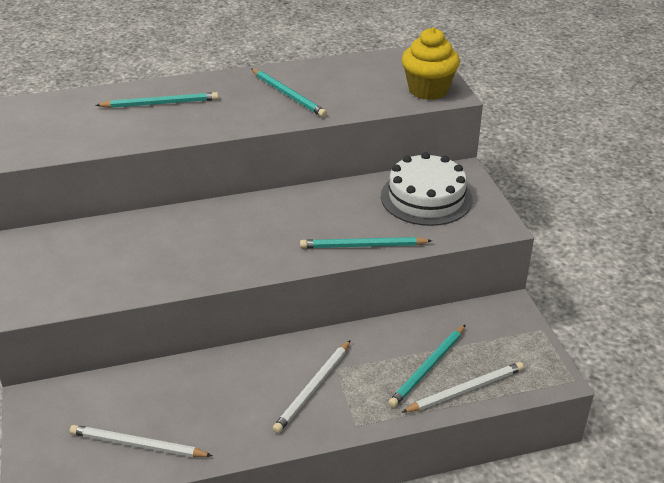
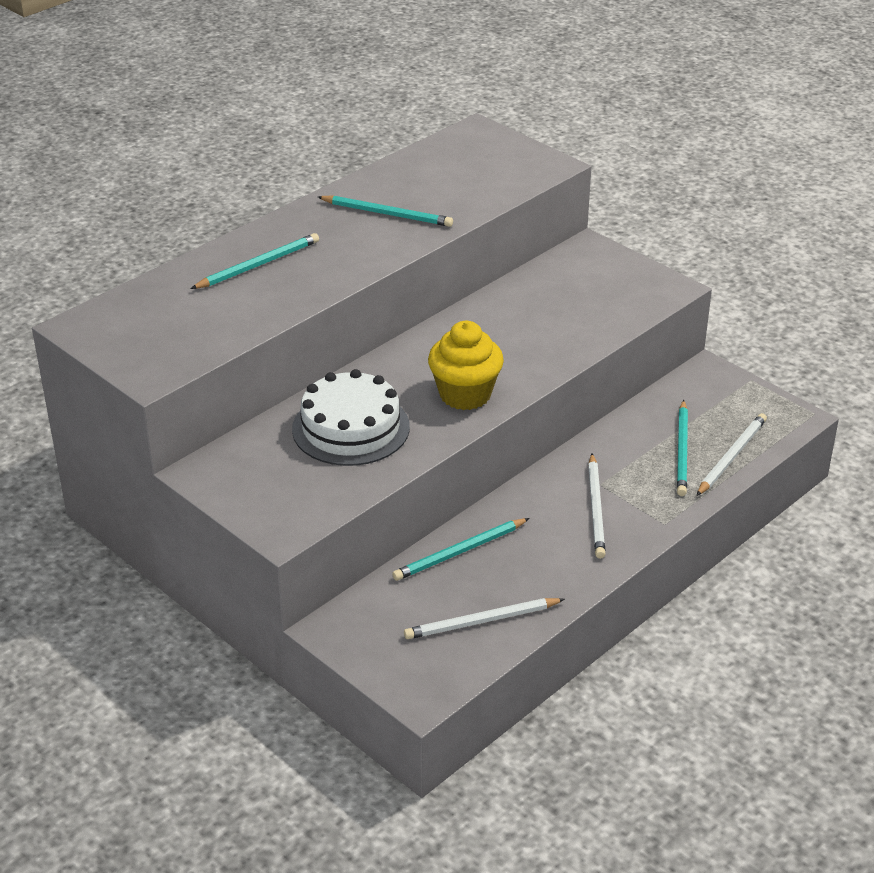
camera: 30 degrees left, 0 degrees up
(362, 246) = (565, 350): turquoise pencil -> turquoise pencil (459, 552)
(426, 197) = (579, 283): white cake -> white cake (351, 428)
(428, 90) = (525, 166): yellow cupcake -> yellow cupcake (465, 394)

